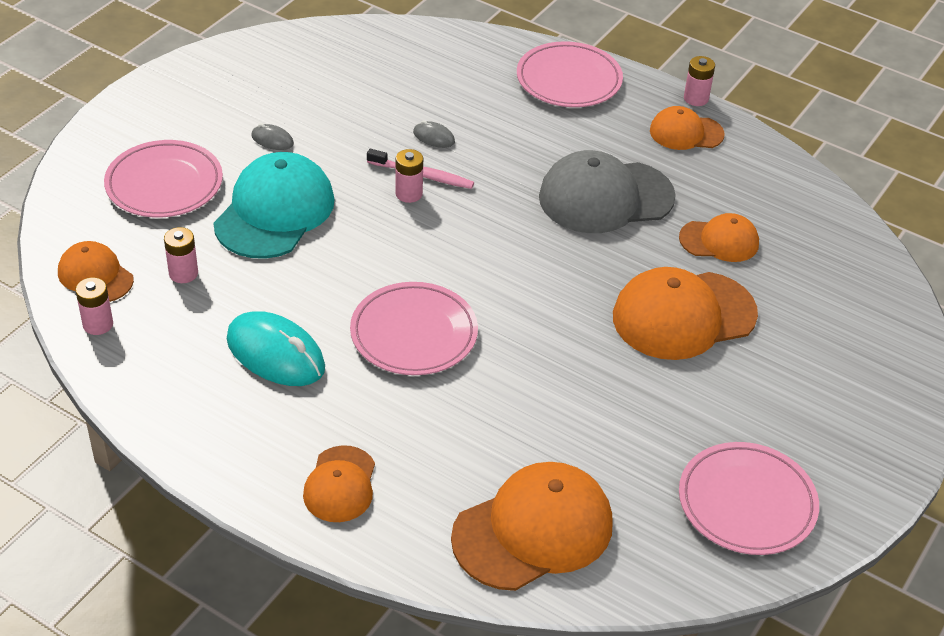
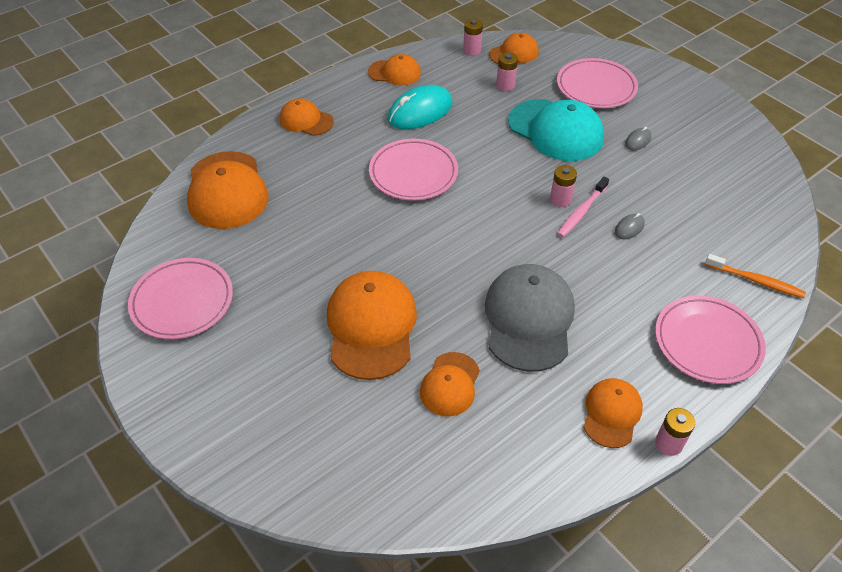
camera: 110 degrees right, 5 degrees up
(181, 405) = (394, 72): none -> orange cap
(471, 51) = (755, 280): none -> orange toothbrush

